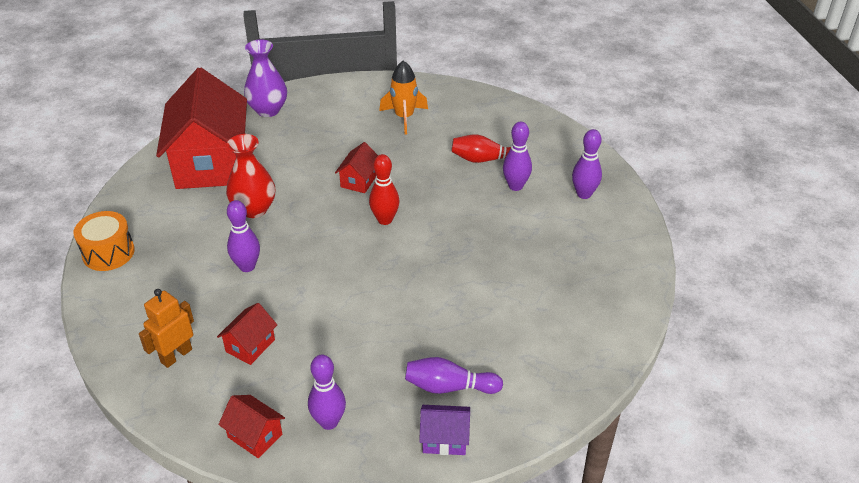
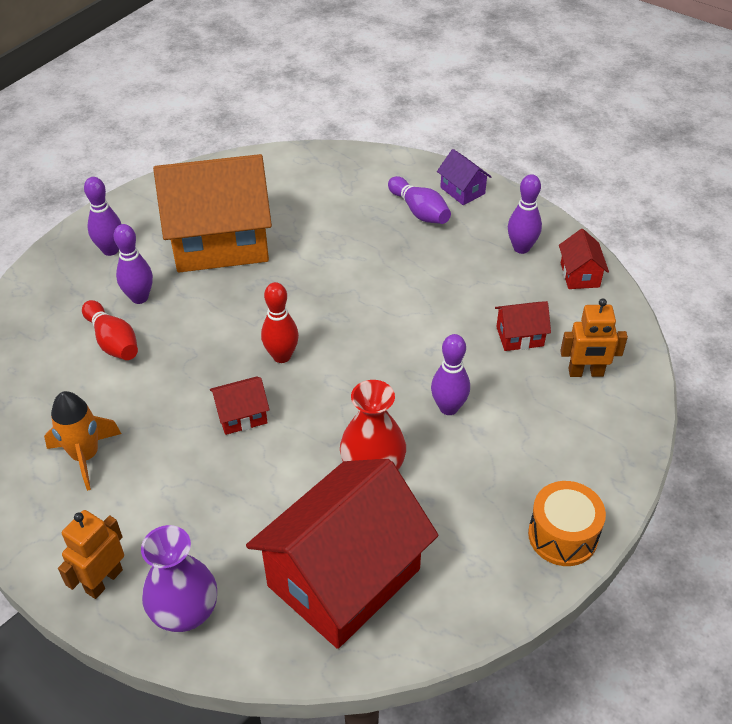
camera: 130 degrees left, 5 degrees up
(319, 95) = (104, 580): none -> orange robot
(535, 249) = (220, 242): none -> orange house

